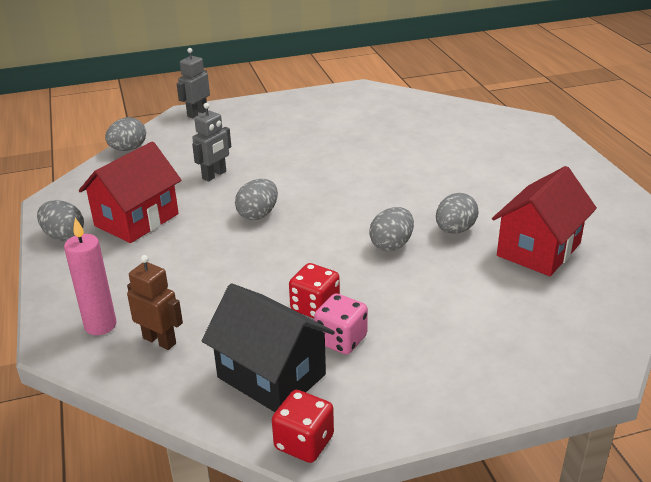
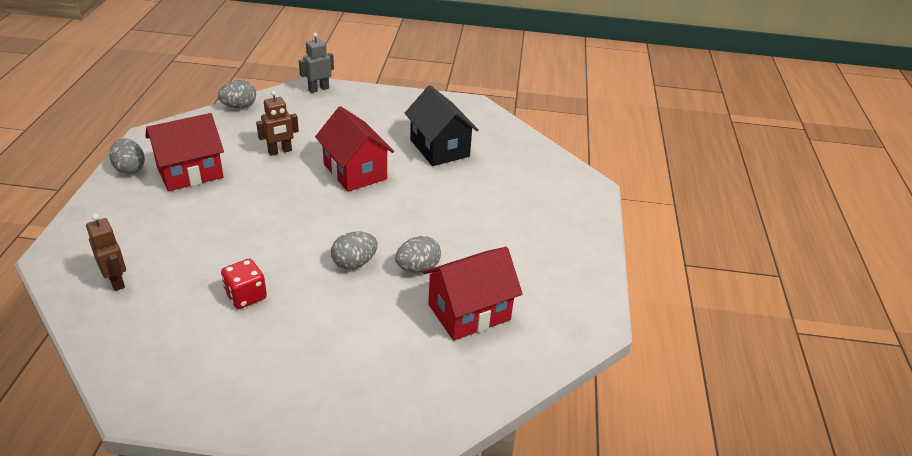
camera: 20 degrees right, 5 degrees up
(100, 325) = (89, 253): pink candle -> none
(214, 175) = (280, 151): grey robot -> brown robot
(258, 214) = (279, 198): grey egg -> none
(271, 376) = (163, 341): black house -> black house (439, 148)
(304, 442) = (135, 404): red dice -> none
(309, 171) = (355, 172): none -> red house
(341, 340) = (238, 331): pink dice -> none

